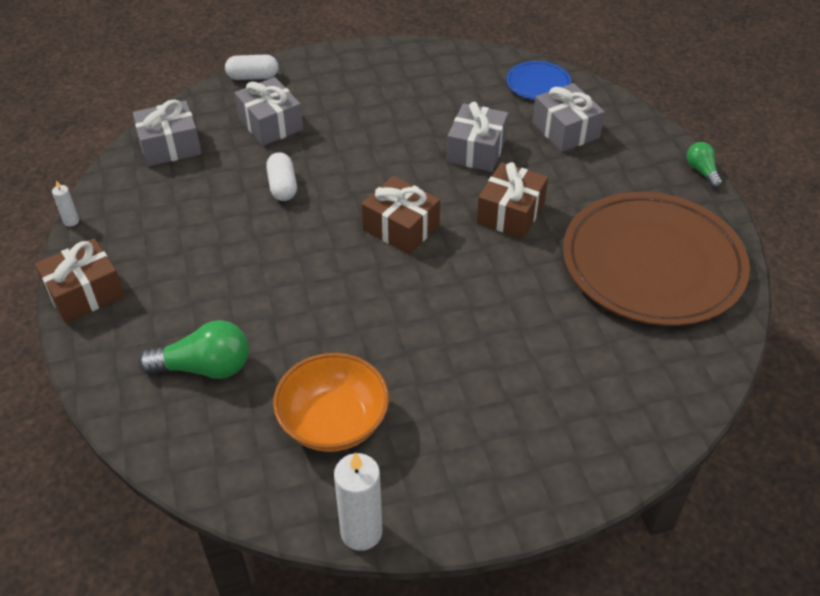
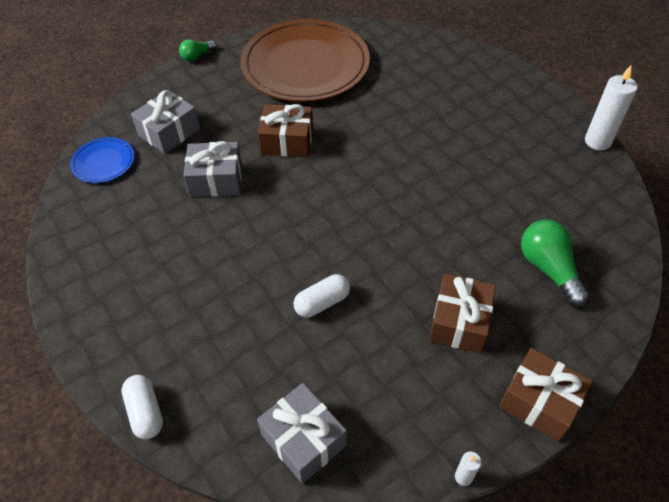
camera: 110 degrees left, 5 degrees up
(270, 124) = (230, 354): grey gift -> none
(333, 422) = (537, 179): orange bowl -> none
(401, 227) = (335, 200): brown gift -> brown gift (459, 322)

